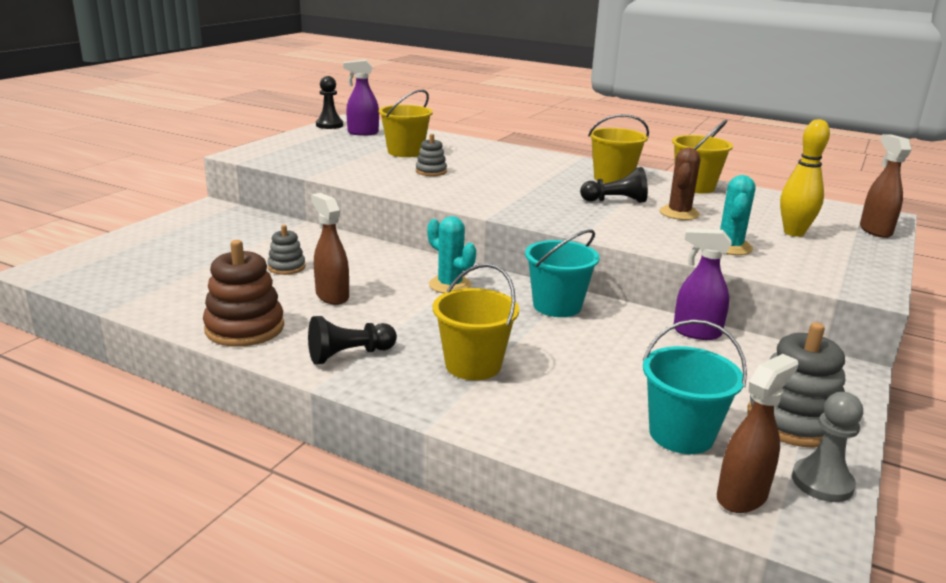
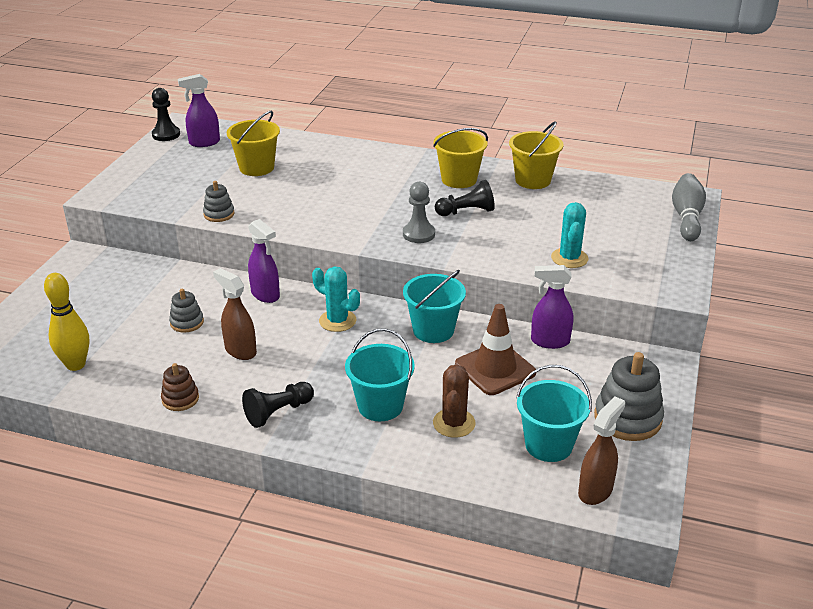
camera: 10 degrees left, 10 degrees up
(244, 328) = (180, 399): brown stacking toy -> brown stacking toy, size x0.56
(380, 256) = (265, 295): none -> purple spray bottle
(431, 171) = (290, 194): grey stacking toy -> grey stacking toy (219, 214)
(473, 365) = (380, 406): yellow bucket -> turquoise bucket
(624, 349) = (495, 369): none -> brown traffic cone
(679, 213) = (523, 220): brown cactus -> brown cactus (454, 423)
(794, 233) = (620, 231): yellow bowling pin -> yellow bowling pin (76, 365)
(822, 482) = (649, 469): grey pawn -> grey pawn (418, 234)
(875, 230) = (686, 217): brown spray bottle -> grey bowling pin

